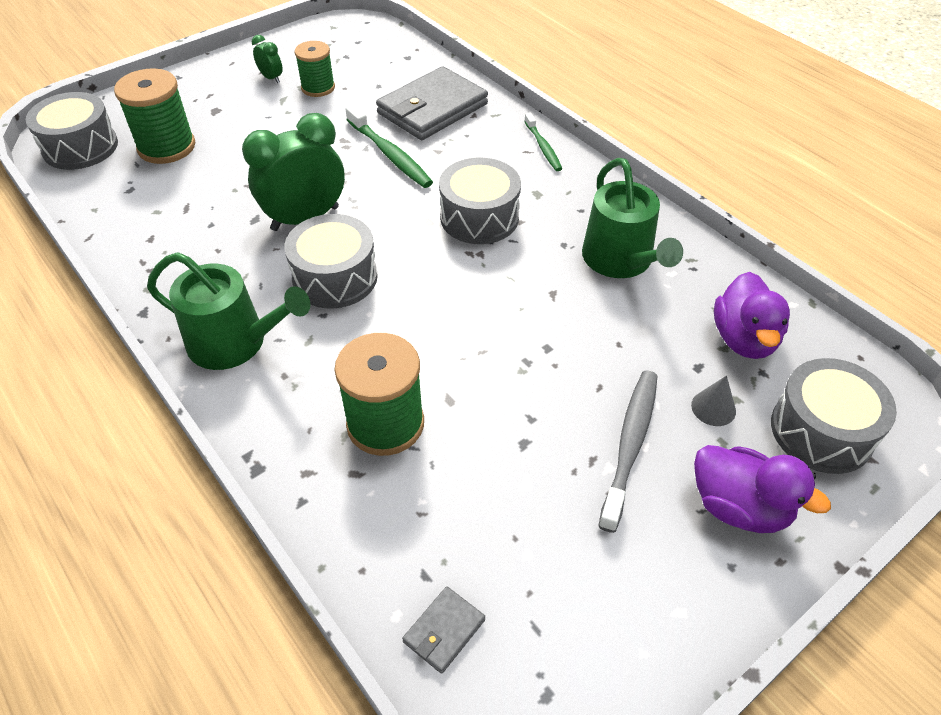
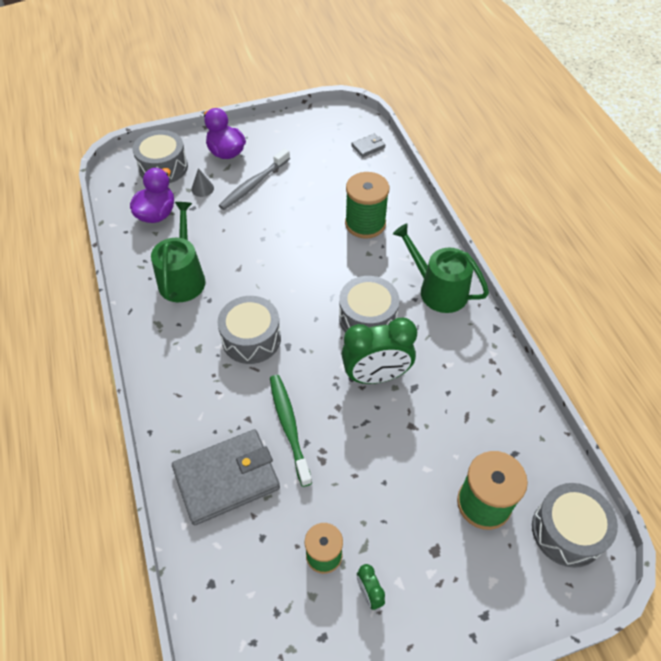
camera: 160 degrees left, 5 degrees up
(543, 147) = (162, 394): green toothbrush -> none

